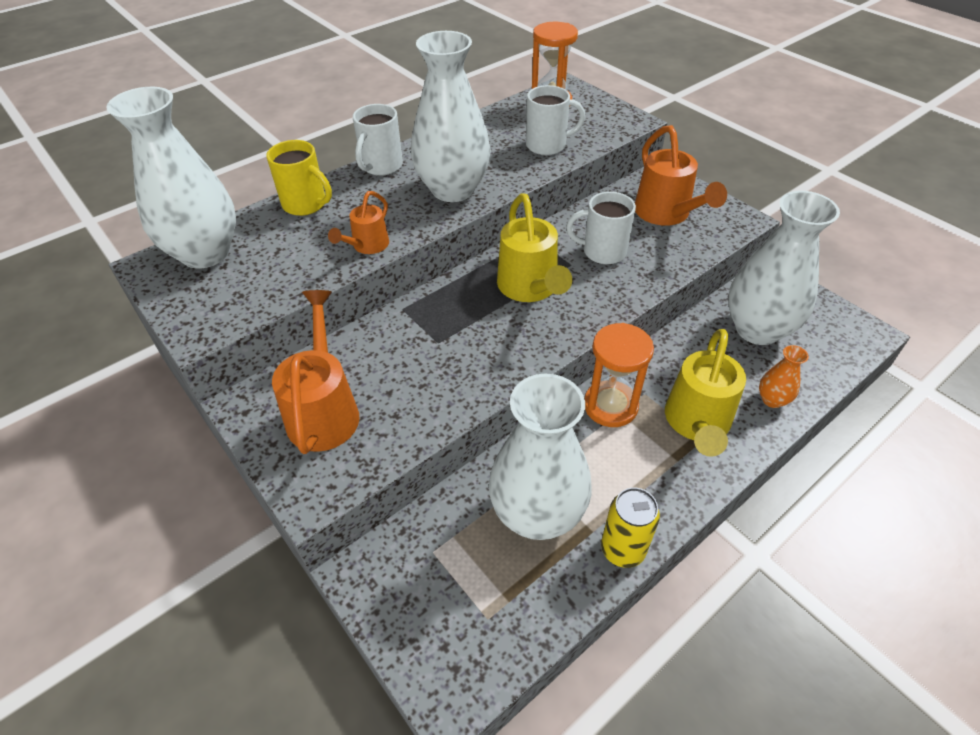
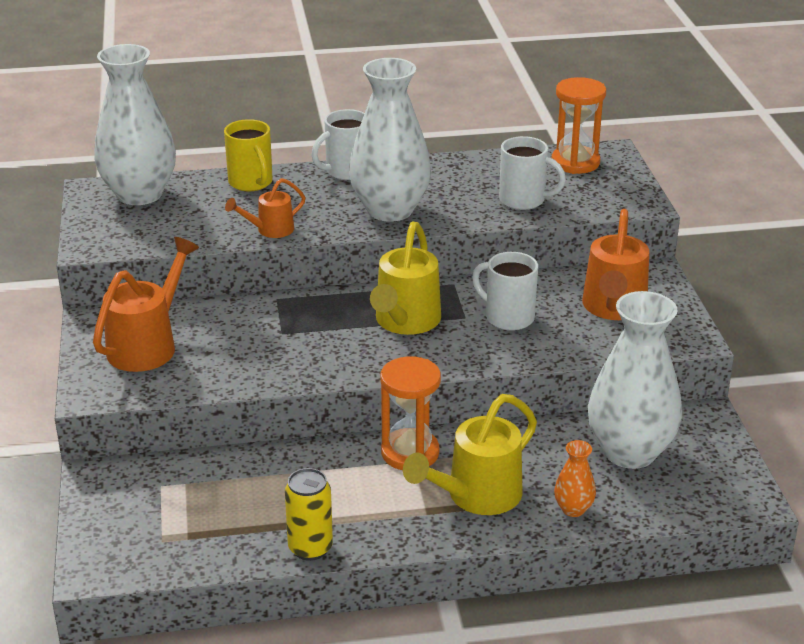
camera: 30 degrees right, 15 degrees down
(537, 514) = (265, 497): white vase -> none

